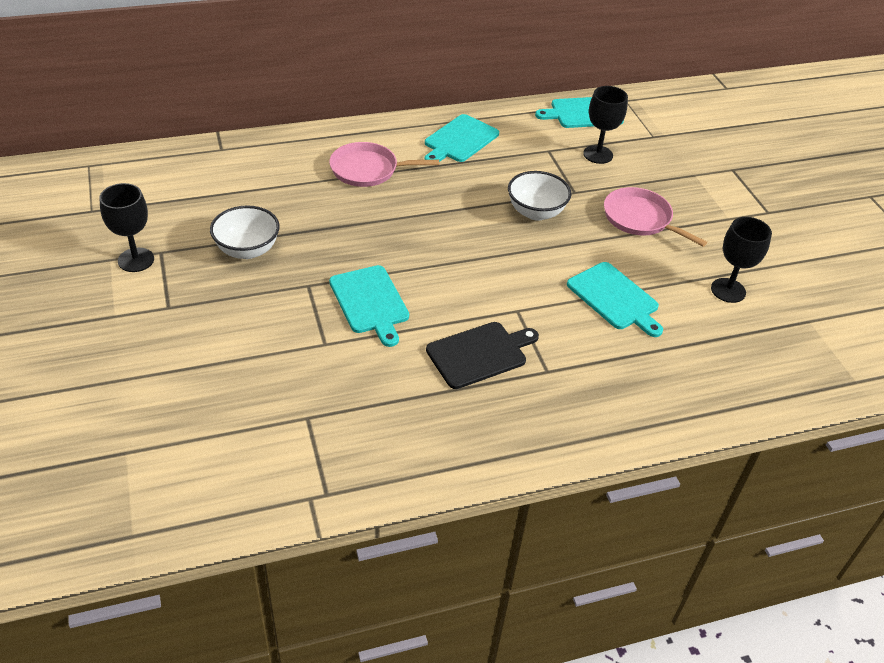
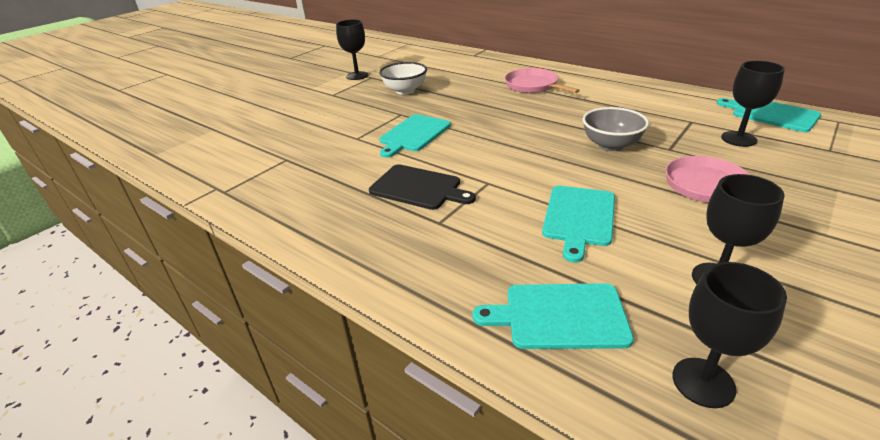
camera: 60 degrees right, 10 degrees down
(460, 140) = (624, 94): turquoise cutting board -> turquoise cutting board (560, 316)
(536, 212) = (611, 145): white bowl -> grey bowl
(794, 358) = (703, 382): none -> black goblet

